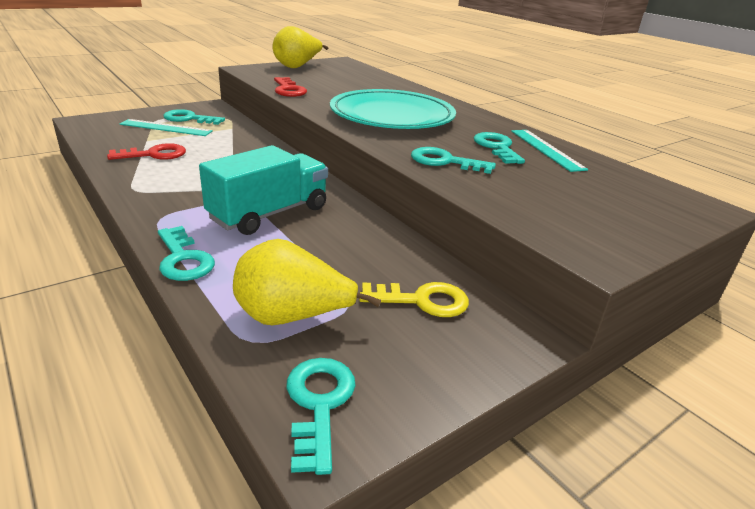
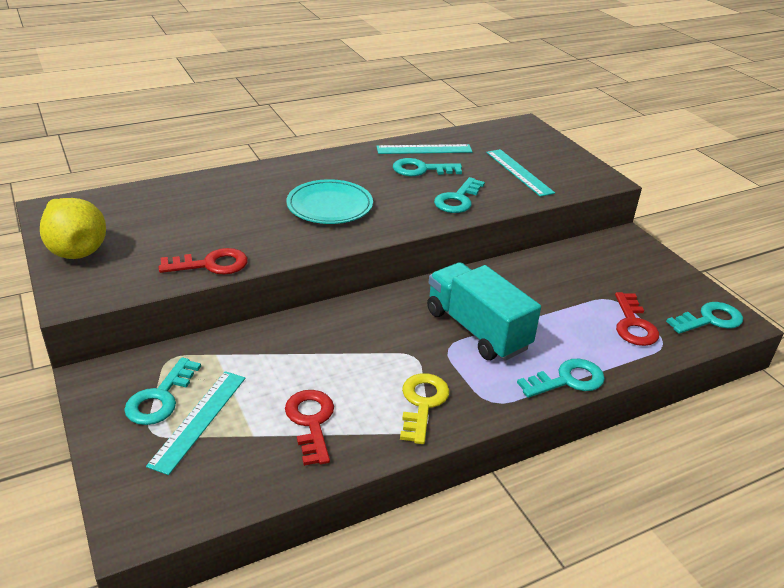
camera: 80 degrees left, 5 degrees up
(292, 317) = (633, 325): yellow pear -> red key
(319, 404) = (710, 320): turquoise key -> turquoise key turned 150 degrees clockwise
(392, 116) = (329, 206): turquoise plate -> turquoise plate, size x0.63
(422, 301) = (600, 268): yellow key -> yellow key (422, 403)
(548, 195) = (519, 172): none -> turquoise ruler

